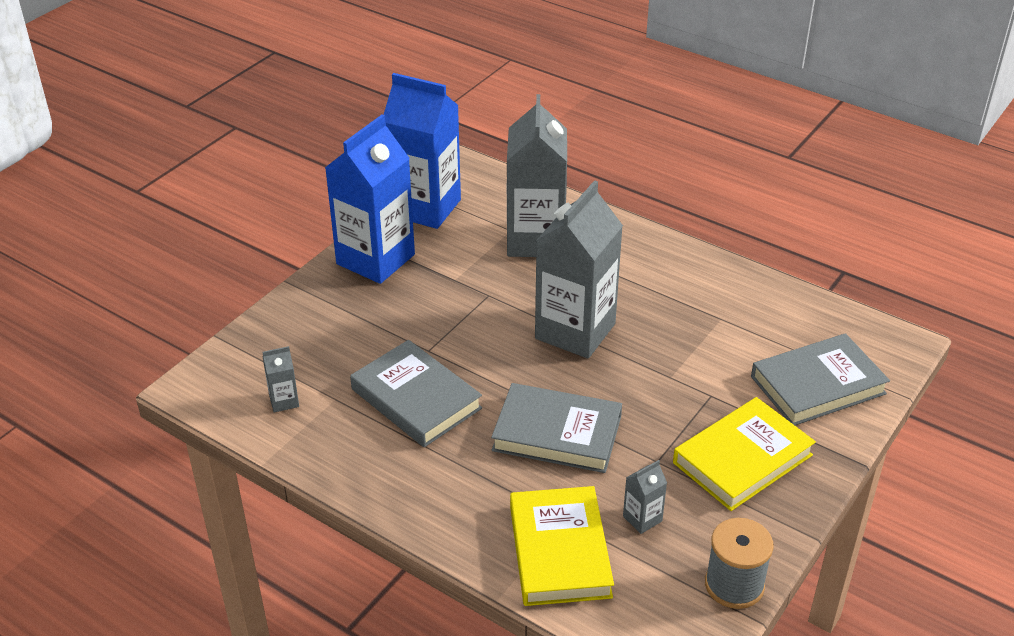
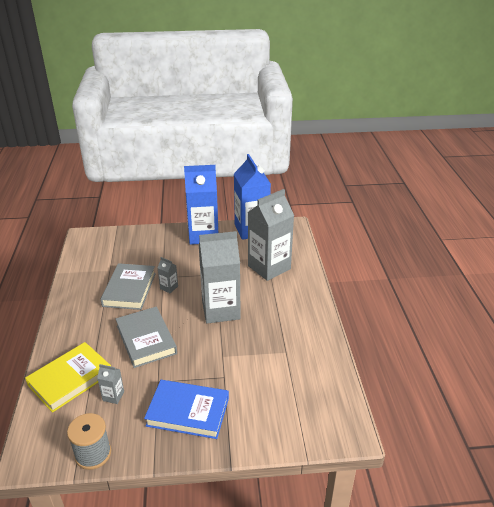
camera: 50 degrees right, 5 degrees down
(284, 401) = (96, 259): grey carton -> grey carton (169, 287)
(742, 459) = (188, 412): yellow book -> blue book
(817, 385) = (275, 414): grey book -> none

